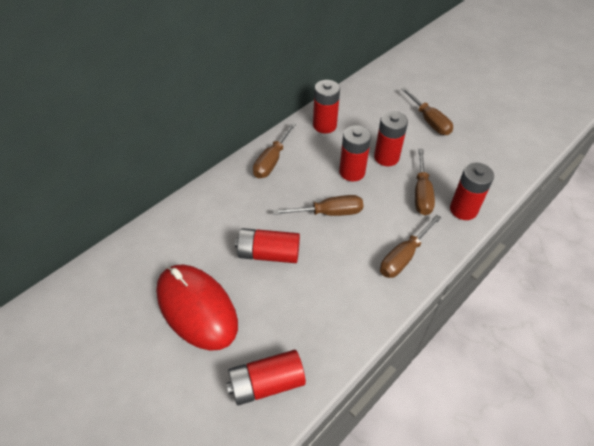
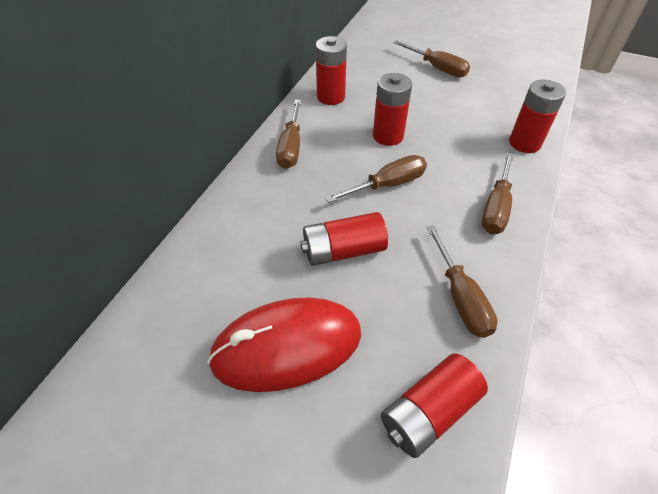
camera: 20 degrees left, 0 degrees up
(197, 308) = (287, 346): red mouse -> red mouse turned 45 degrees counterclockwise
(386, 157) = (415, 112): red battery -> none
(421, 193) = (473, 138): brown screwdriver -> brown screwdriver (460, 297)

